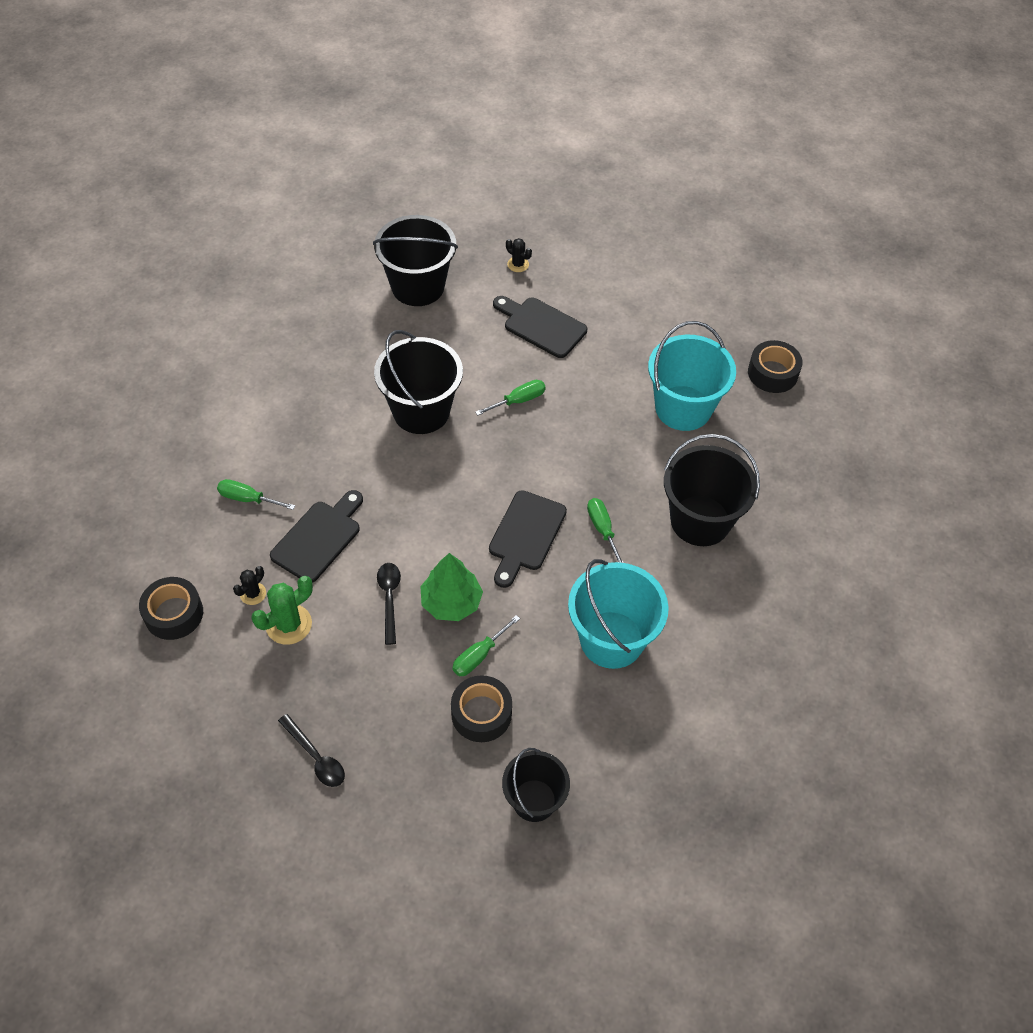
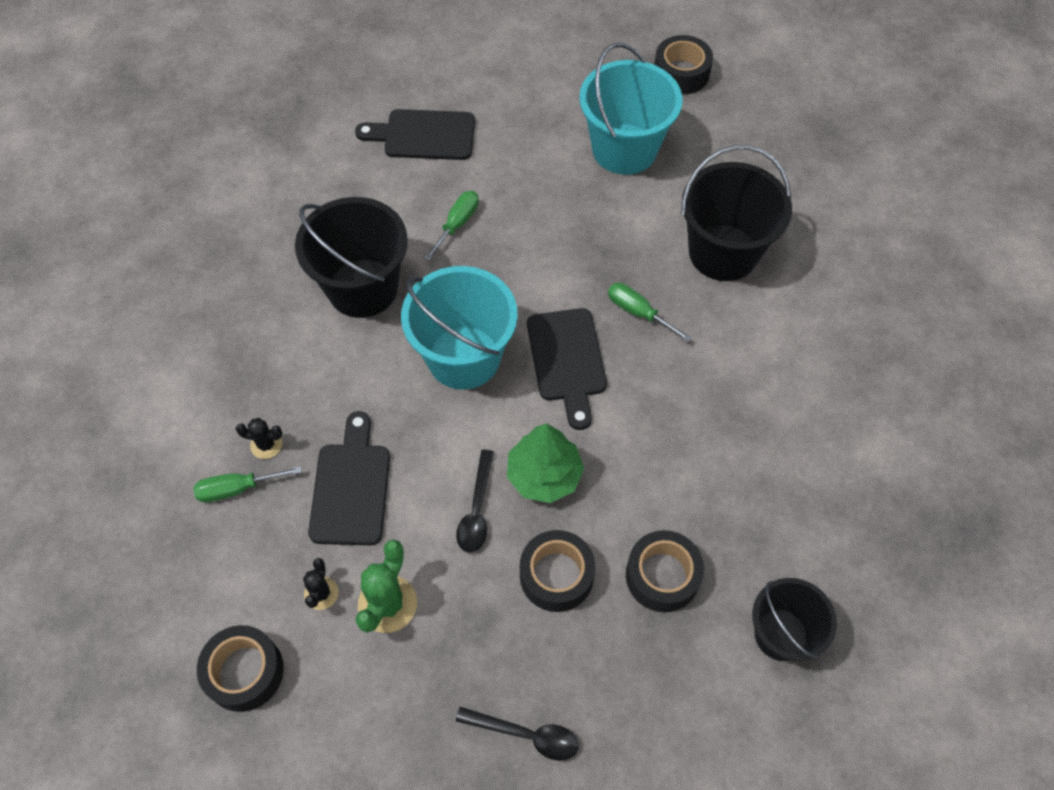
camera: 30 degrees left, 5 degrees up
(389, 599) = (477, 510): black spoon -> black spoon turned 135 degrees counterclockwise
(410, 671) = (556, 575): none -> black tape
(418, 286) = (261, 156): black bucket -> none
(479, 655) = (614, 515): green screwdriver -> none
(518, 264) = (353, 83): black cactus -> black cactus (266, 445)
(611, 639) = (730, 420): turquoise bucket -> turquoise bucket (464, 357)

